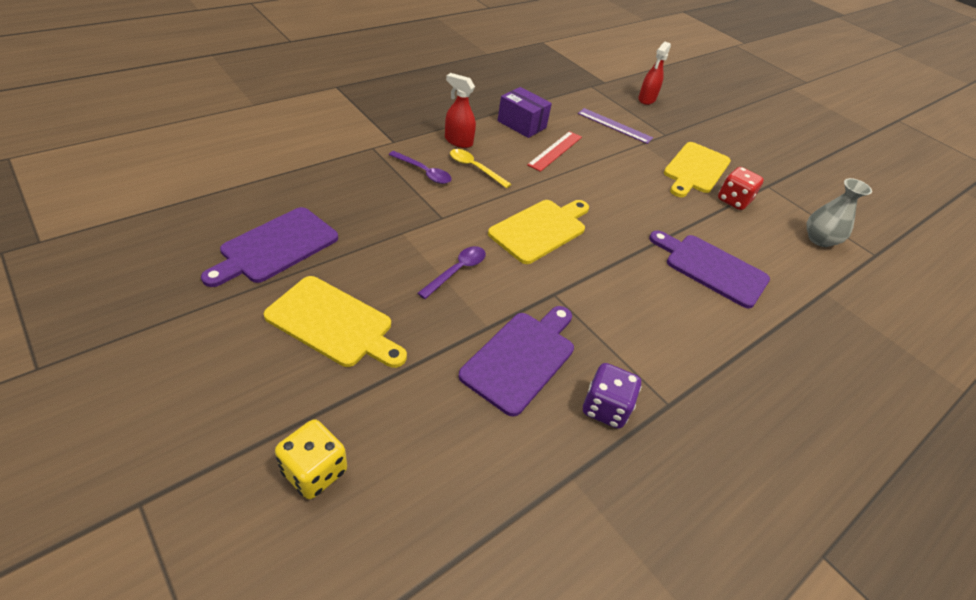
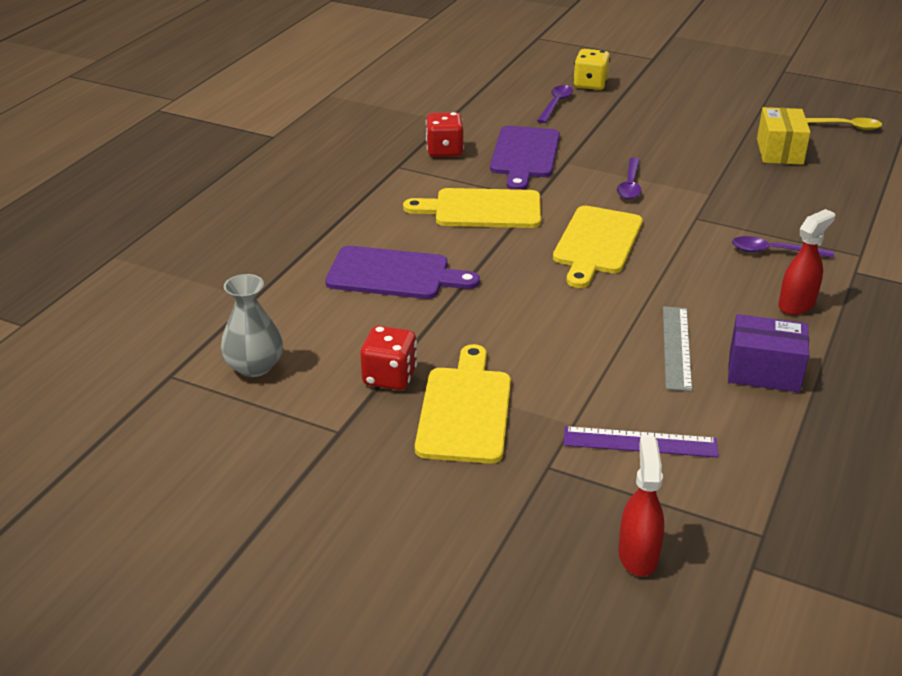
camera: 160 degrees right, 10 degrees down
(276, 247) = (779, 151): purple cutting board -> yellow box
(334, 323) = (670, 131): yellow cutting board -> yellow cutting board (482, 209)
(406, 443) = (555, 104): none -> purple spoon
(458, 141) = (797, 304): red spray bottle -> red spray bottle turned 45 degrees counterclockwise
(475, 168) = (734, 279): yellow spoon -> yellow spoon (844, 126)
(555, 151) = (676, 347): red ruler -> grey ruler
(605, 408) = (444, 151): purple dice -> red dice

